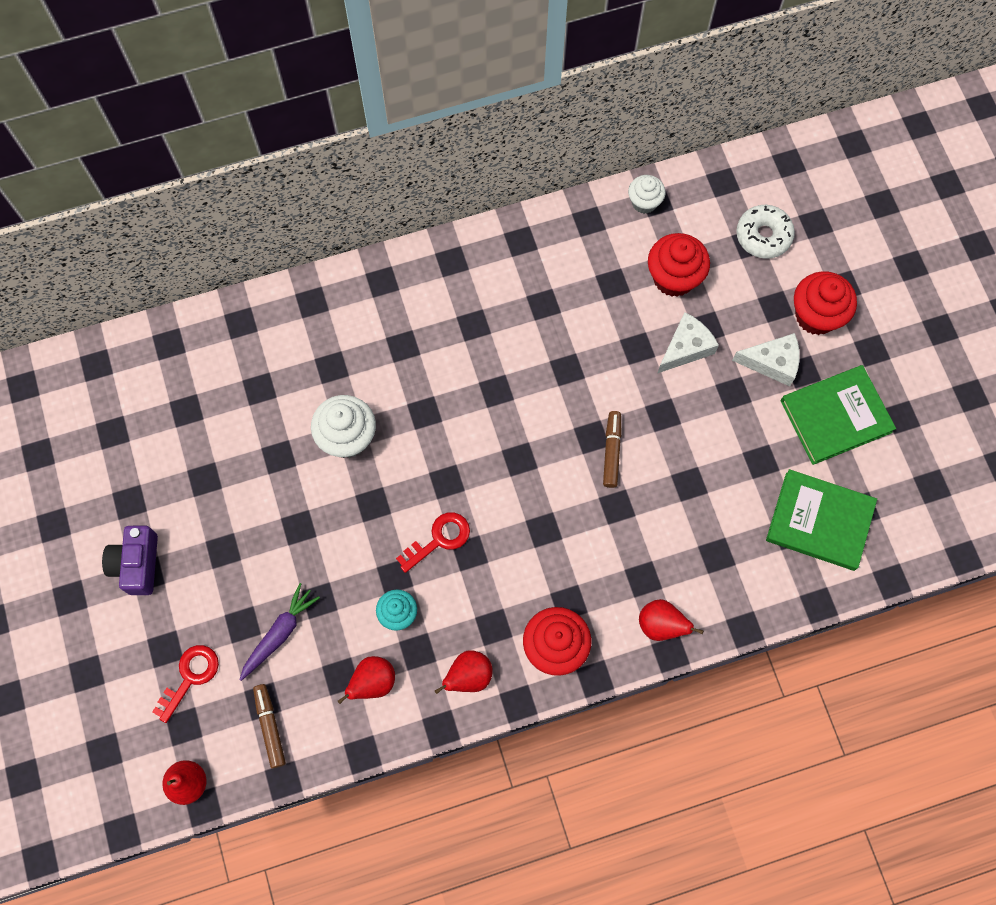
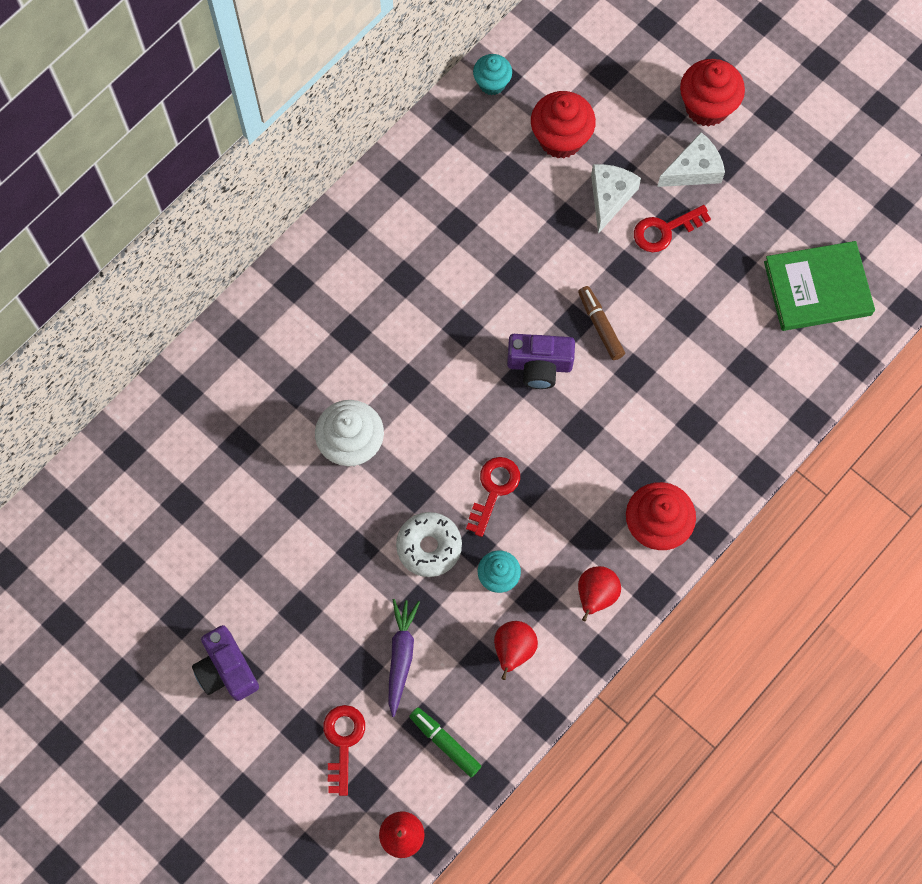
camera: 30 degrees left, 0 degrees up
(270, 727) = (445, 743): brown marker -> green marker
(540, 457) = (539, 365): none -> purple camera
(644, 202) = (492, 83): white cupcake -> turquoise cupcake
(661, 625) = (736, 455): red pear -> none
(716, 400) = (664, 230): none -> red key
(763, 236) = (617, 59): white donut -> white donut (429, 547)
(836, 416) = (777, 188): green book -> none

